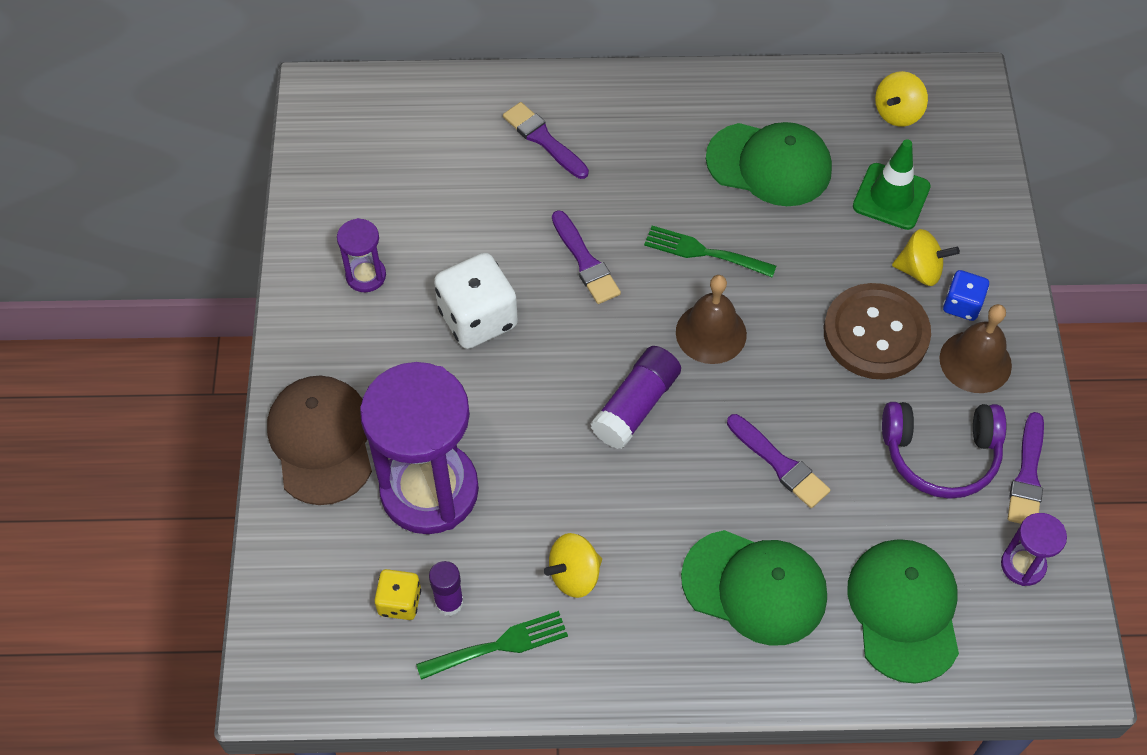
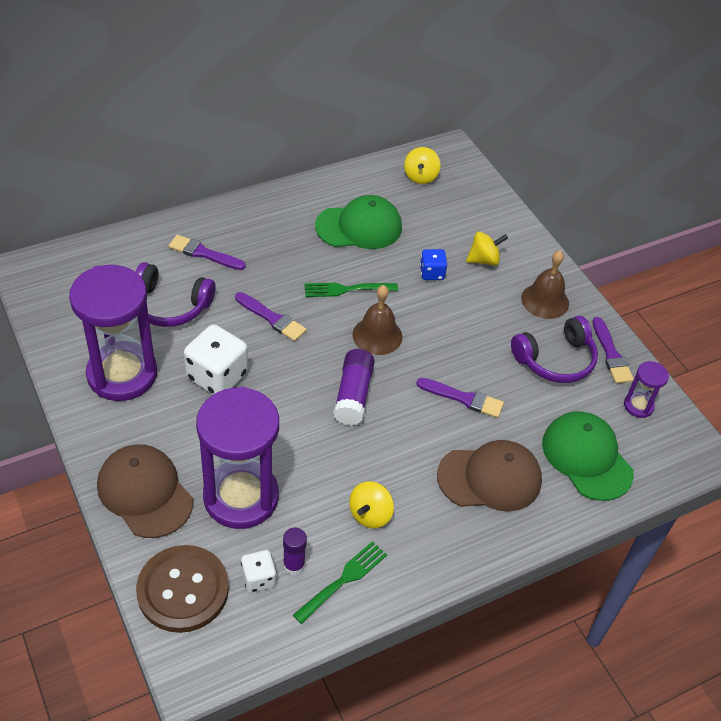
camera: 30 degrees left, 10 degrees down
(366, 276) = (122, 374): purple hourglass -> purple hourglass, size x2.26
(400, 602) = (258, 578): yellow dice -> white dice
(466, 200) = (170, 305): none -> purple headphones
(755, 587) = (490, 478): green cap -> brown cap
(876, 333) = (478, 303): brown button -> brown button (183, 590)
(891, 197) = (443, 224): green traffic cone -> none
(962, 305) = (519, 271): blue dice -> blue dice (432, 273)

